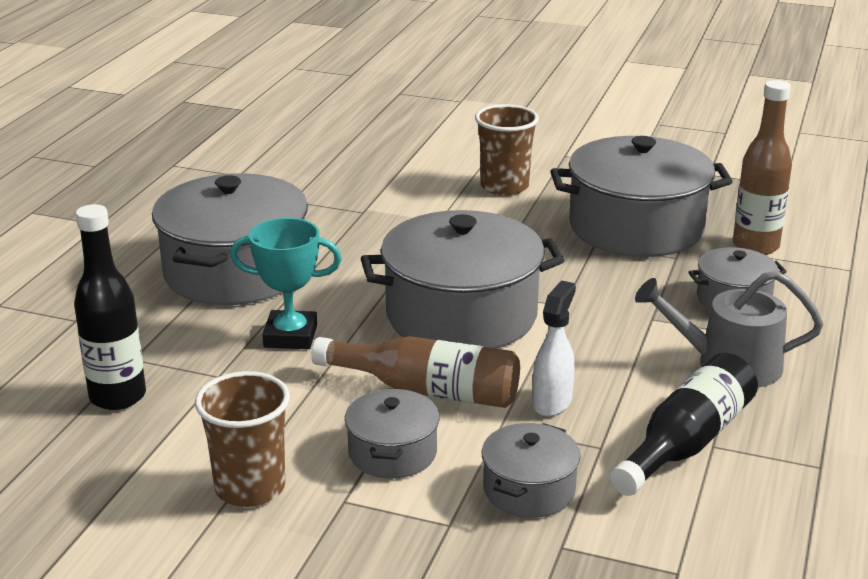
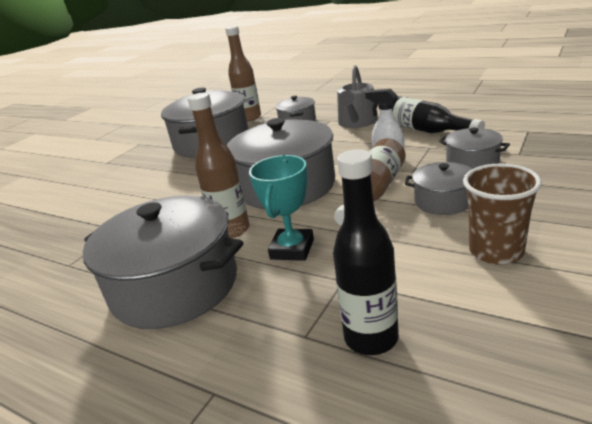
camera: 75 degrees left, 0 degrees up
(344, 288) = (231, 230): none -> brown bottle
(504, 186) = (130, 179): brown cup -> none

